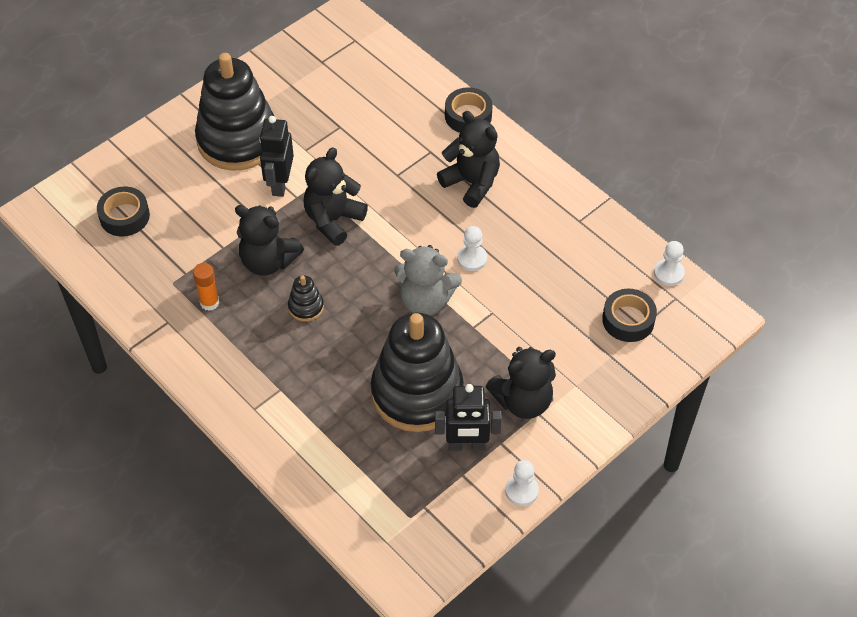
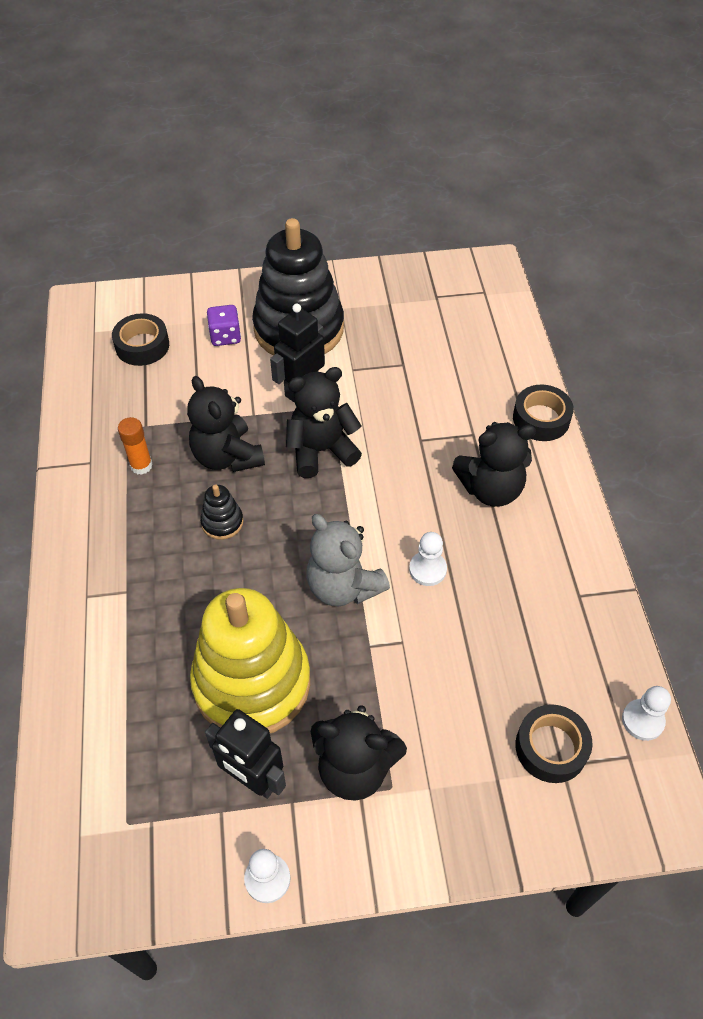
camera: 35 degrees right, 0 degrees up
(185, 175) = (225, 336): none -> purple dice
(417, 393) = (252, 682): black stacking toy -> yellow stacking toy
(471, 183) = (491, 489): black teddy bear -> black teddy bear turned 90 degrees clockwise

